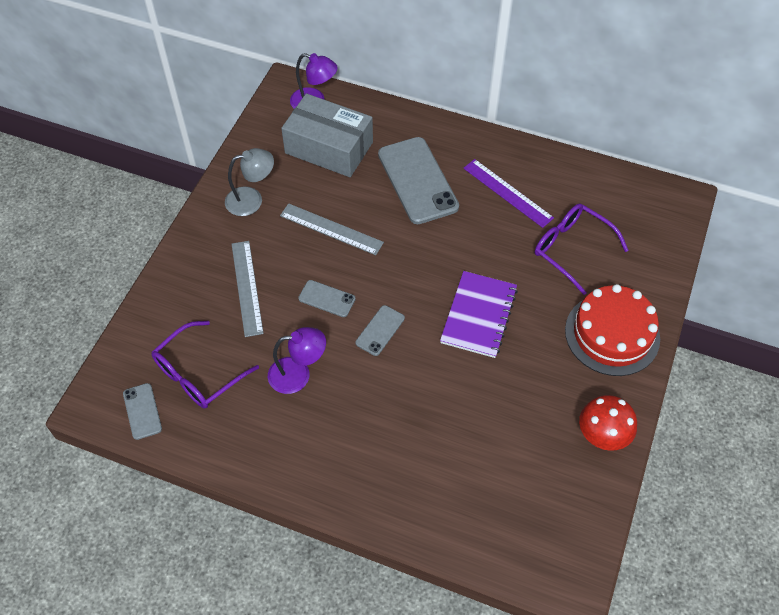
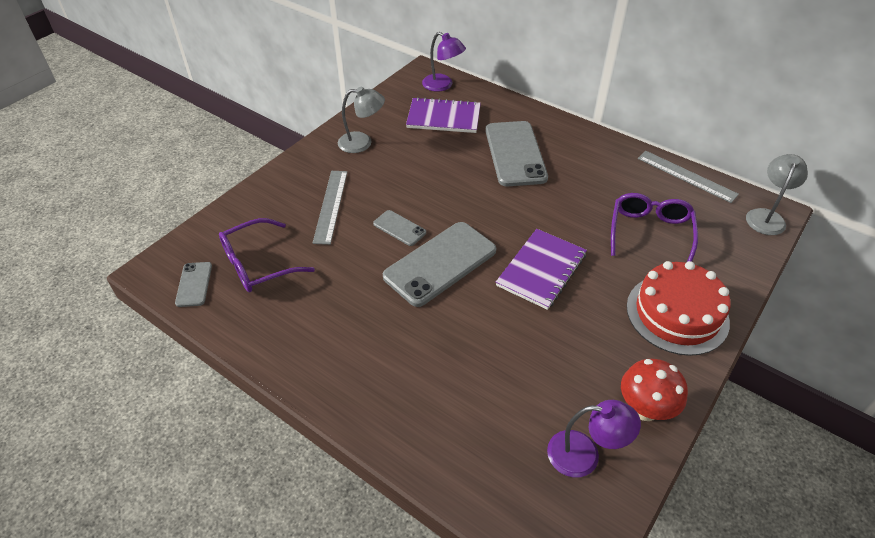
camera: 15 degrees right, 10 degrees down
(298, 374) = (349, 284): purple lamp -> purple lamp (584, 455)
(329, 147) = (443, 117): grey box -> purple notebook
(331, 229) = (424, 176): grey ruler -> grey ruler (686, 176)
(380, 330) = (440, 263): grey phone -> grey phone, size x2.07
(507, 193) = (597, 177): purple ruler -> none
(571, 249) = (650, 232): purple glasses -> purple glasses turned 45 degrees clockwise
(676, 206) = (766, 216): none -> grey lamp

